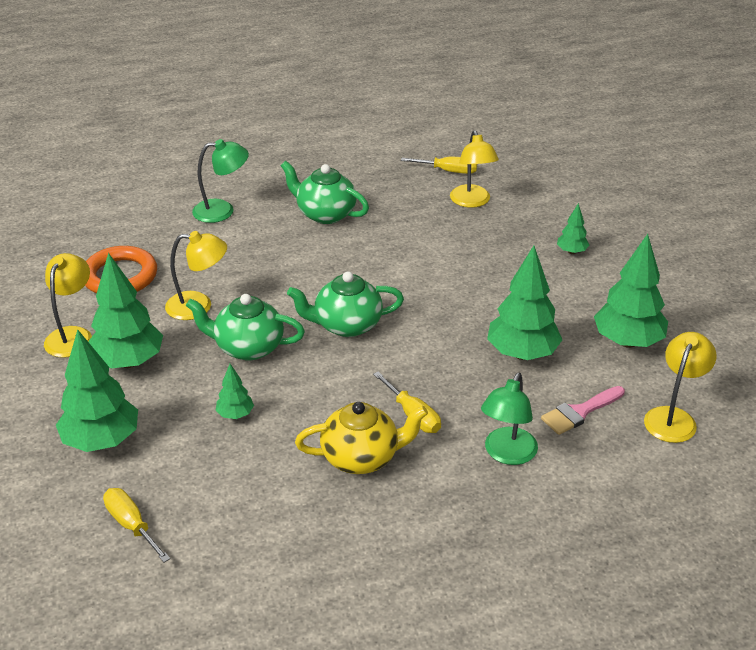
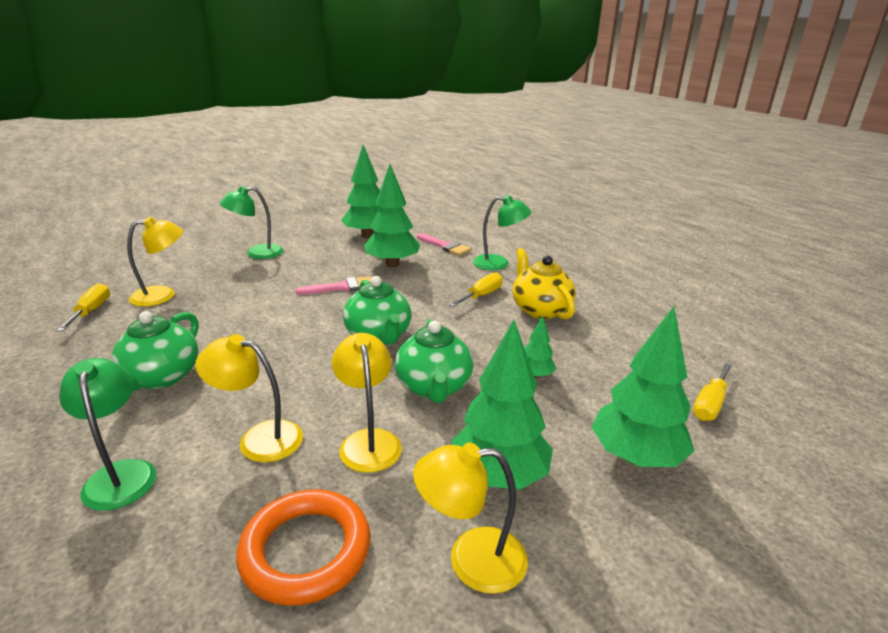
camera: 105 degrees left, 10 degrees down
(463, 309) = (342, 287): none -> pink brush
(571, 252) = (256, 253): green tree -> green lamp
(673, 417) = (436, 225): yellow lamp -> yellow lamp (259, 438)

